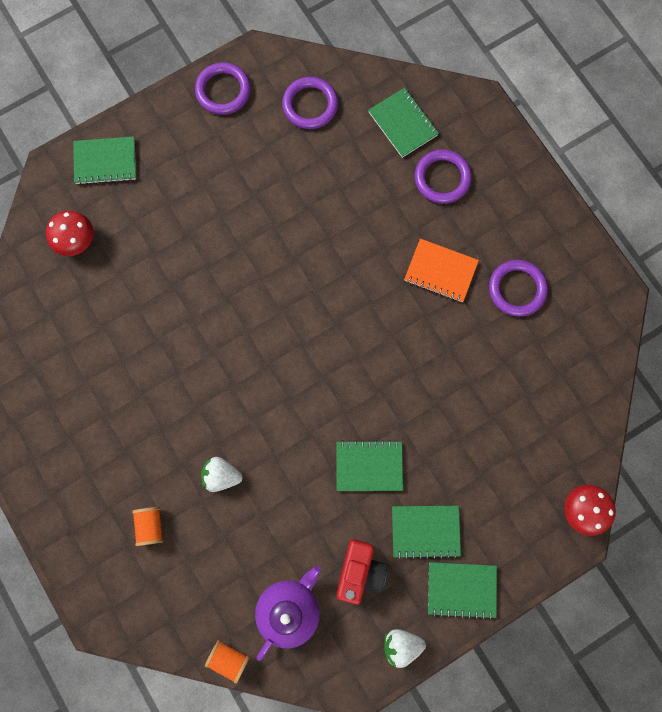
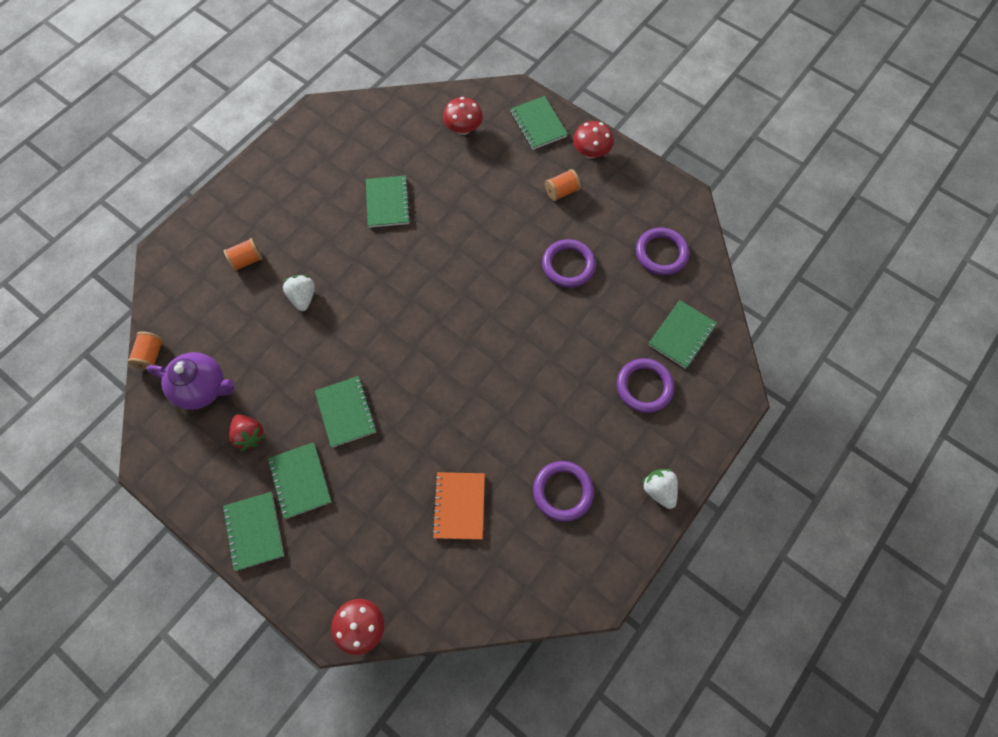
camera: 70 degrees right, 10 degrees down
(139, 352) = (388, 203): none -> green notebook
(164, 123) = (591, 152): none -> red mushroom
(200, 170) = (561, 191): none -> orange spool
(223, 91) = (640, 184): purple ring -> purple ring (568, 265)
(360, 570) = (249, 435): red camera -> red strawberry
(401, 644) = (192, 492): white strawberry -> white strawberry (659, 490)
(440, 271) = (552, 415): orange notebook -> orange notebook (459, 506)

